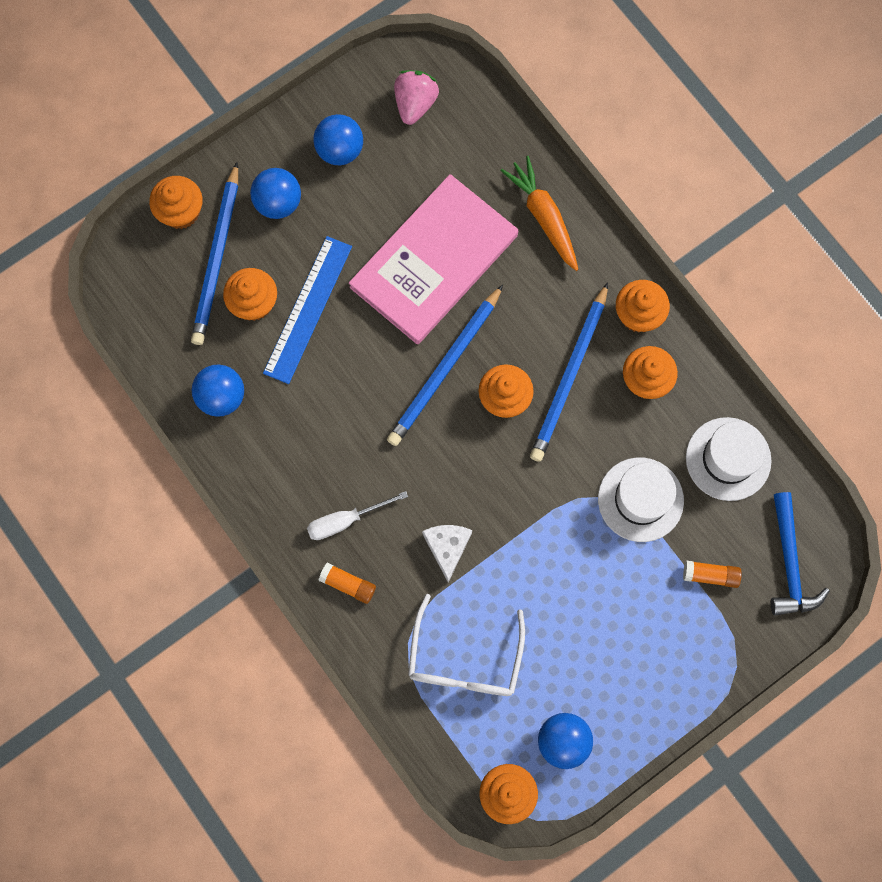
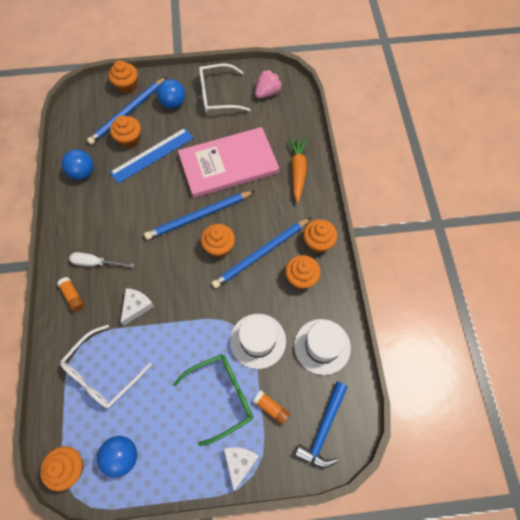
camera: 30 degrees right, 10 degrees down
(340, 150) = (218, 95): blue ball -> white glasses
(638, 598) = (221, 396): none -> green glasses
(712, 663) = (239, 463): none -> white cheese

